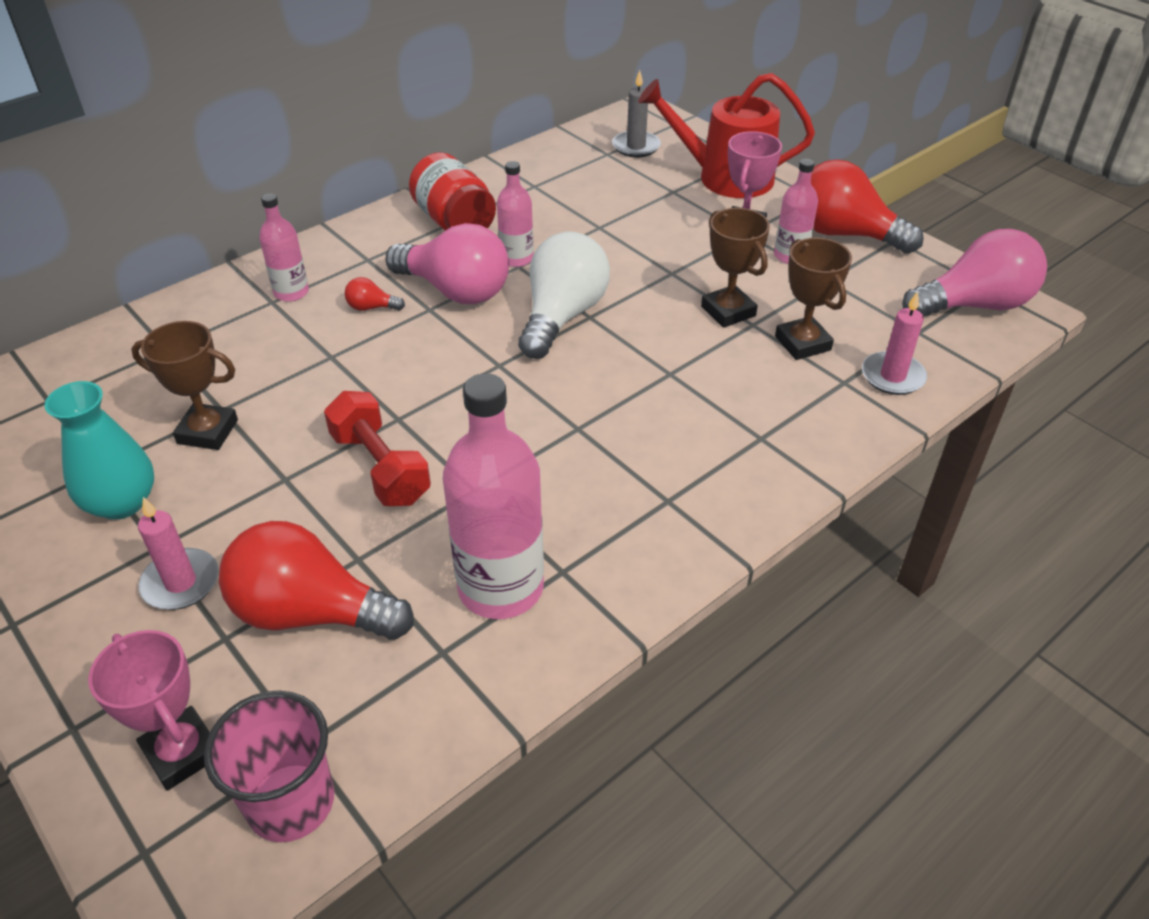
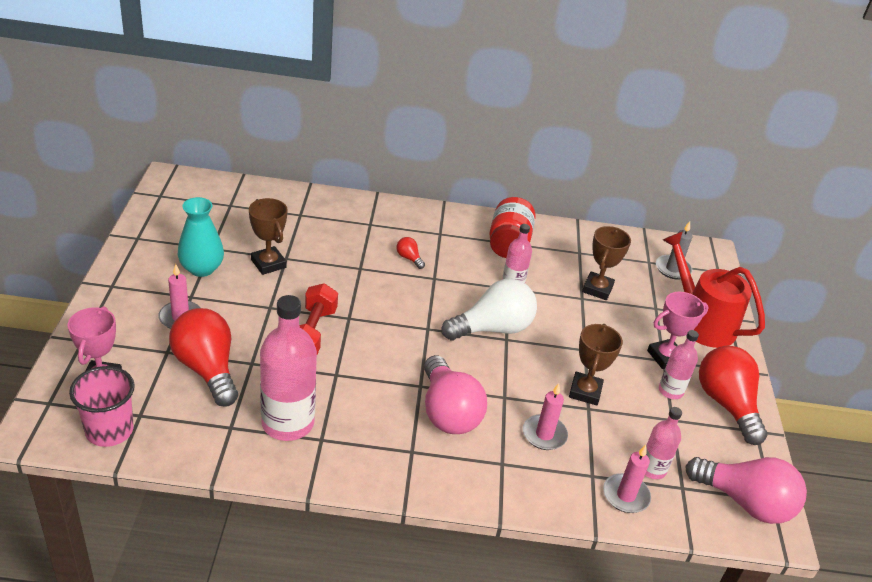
camera: 40 degrees right, 5 degrees down
(291, 292) = (384, 225): pink bottle -> pink bottle (652, 469)
(455, 291) = (459, 278): pink light bulb -> pink light bulb (448, 412)
(754, 379) = (544, 434): none -> pink candle
(803, 343) = (601, 439): brown trophy -> brown trophy (597, 289)

